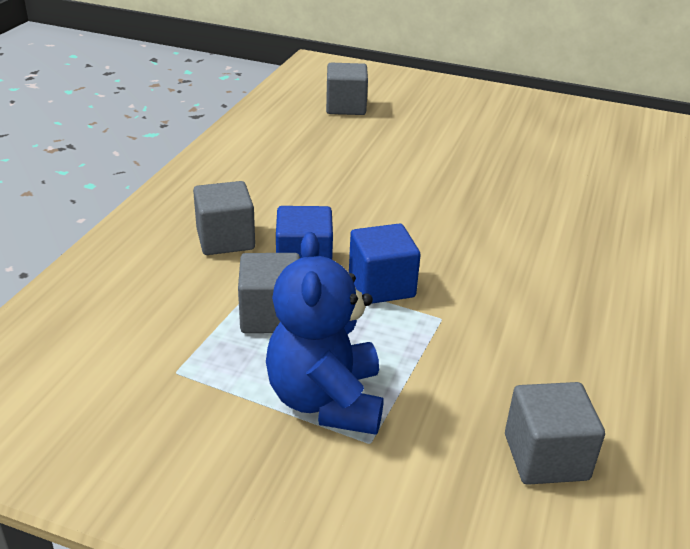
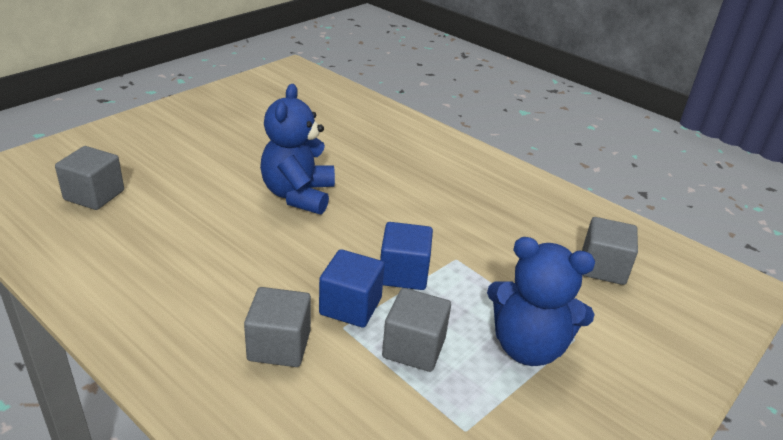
camera: 70 degrees left, 0 degrees up
(450, 193) = (298, 195): none -> blue teddy bear

